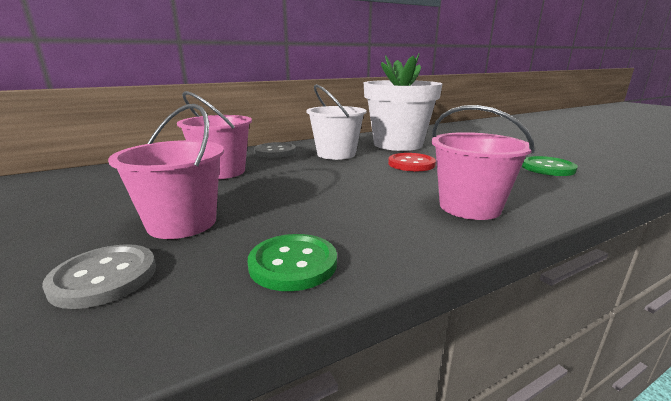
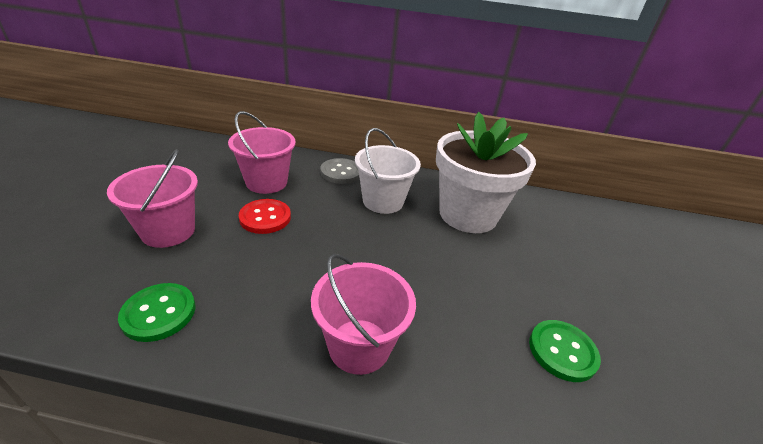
camera: 35 degrees right, 15 degrees up
(104, 277) = (82, 257): grey button -> none
(411, 164) = (422, 254): red button -> red button (265, 218)

